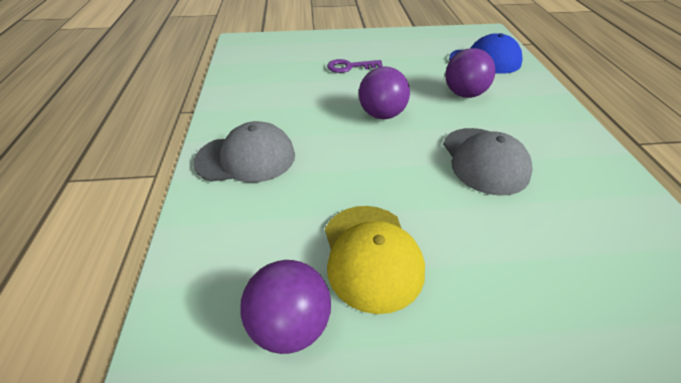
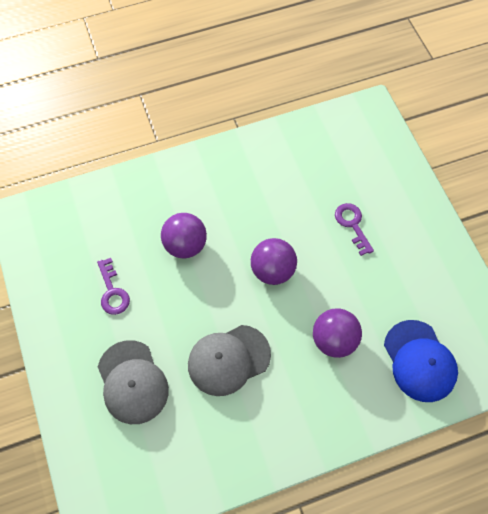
camera: 75 degrees right, 20 degrees up
(246, 158) = (186, 188): grey cap -> grey cap (132, 382)
(290, 325) = (59, 261): purple ball -> purple ball (185, 245)
(371, 256) = (112, 291): yellow cap -> purple key

